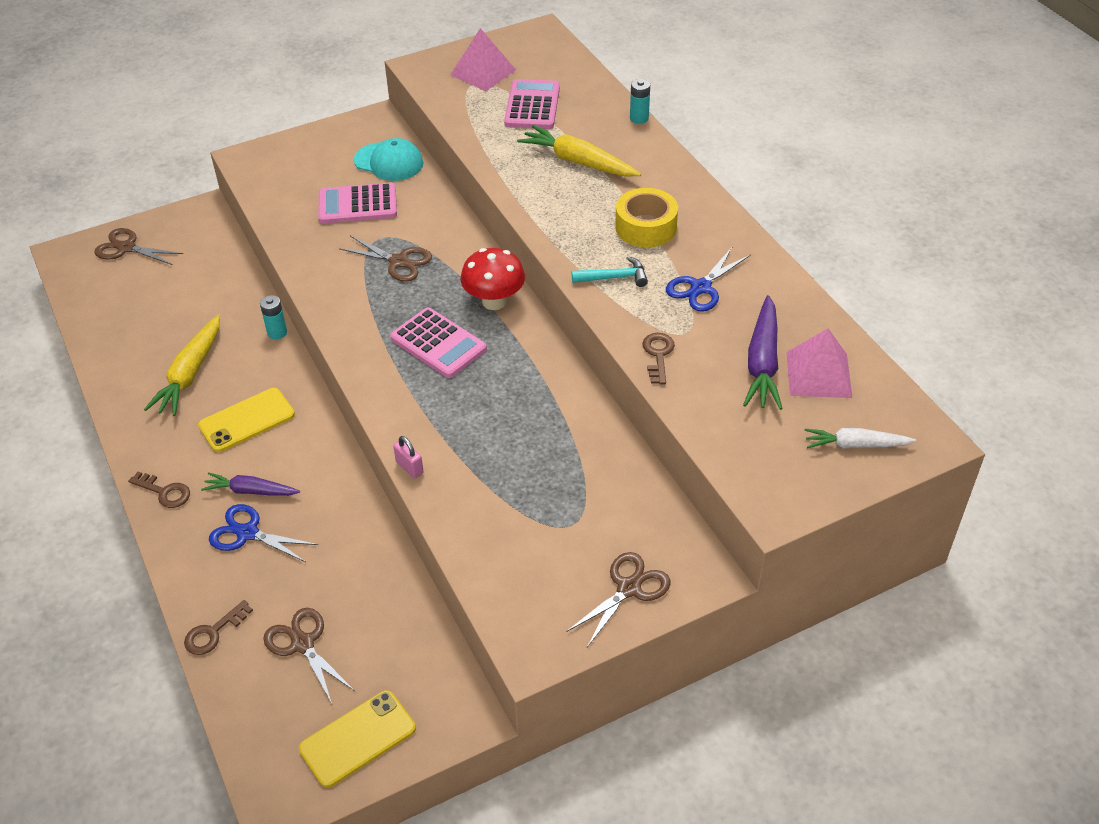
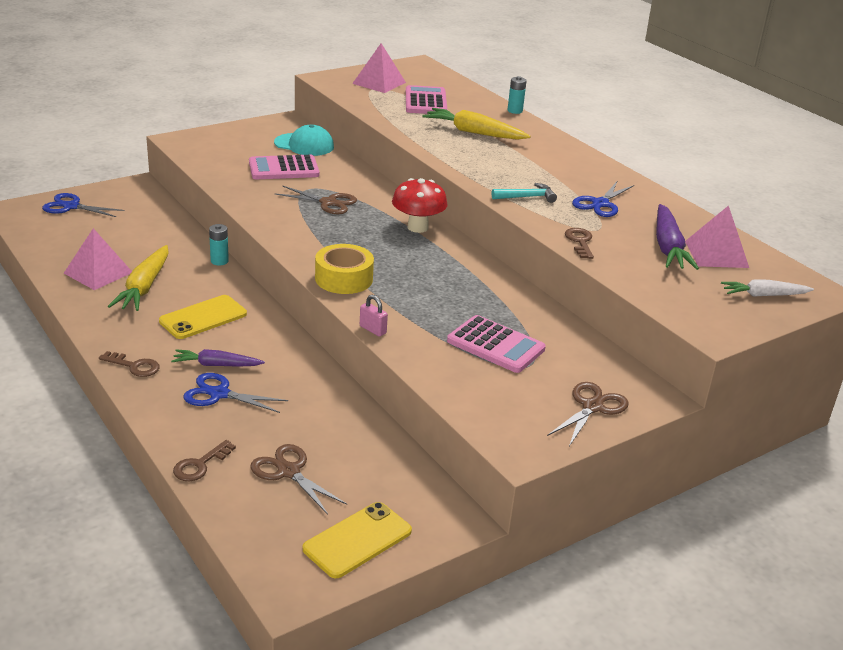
camera: 10 degrees left, 15 degrees down
(126, 248) = (71, 206): brown scissors -> blue scissors
(144, 352) = (98, 272): none -> pink pyramid
(438, 344) = (376, 252): pink calculator -> pink calculator (495, 345)
(646, 227) = (542, 169): yellow tape -> yellow tape (344, 279)

